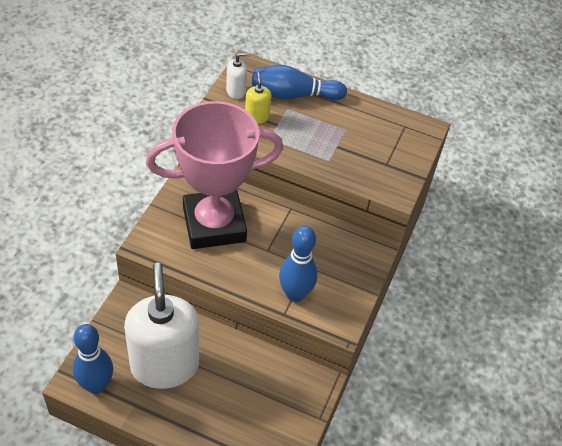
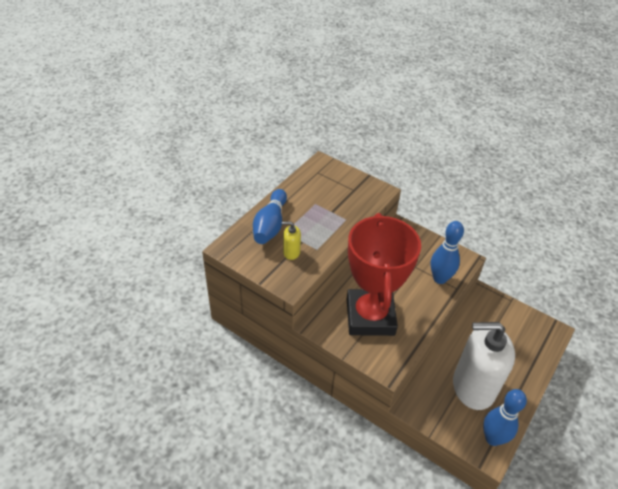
camera: 75 degrees left, 5 degrees down
(214, 224) = (370, 316): pink trophy -> red trophy
(236, 91) = (257, 260): white soap dispenser -> none

